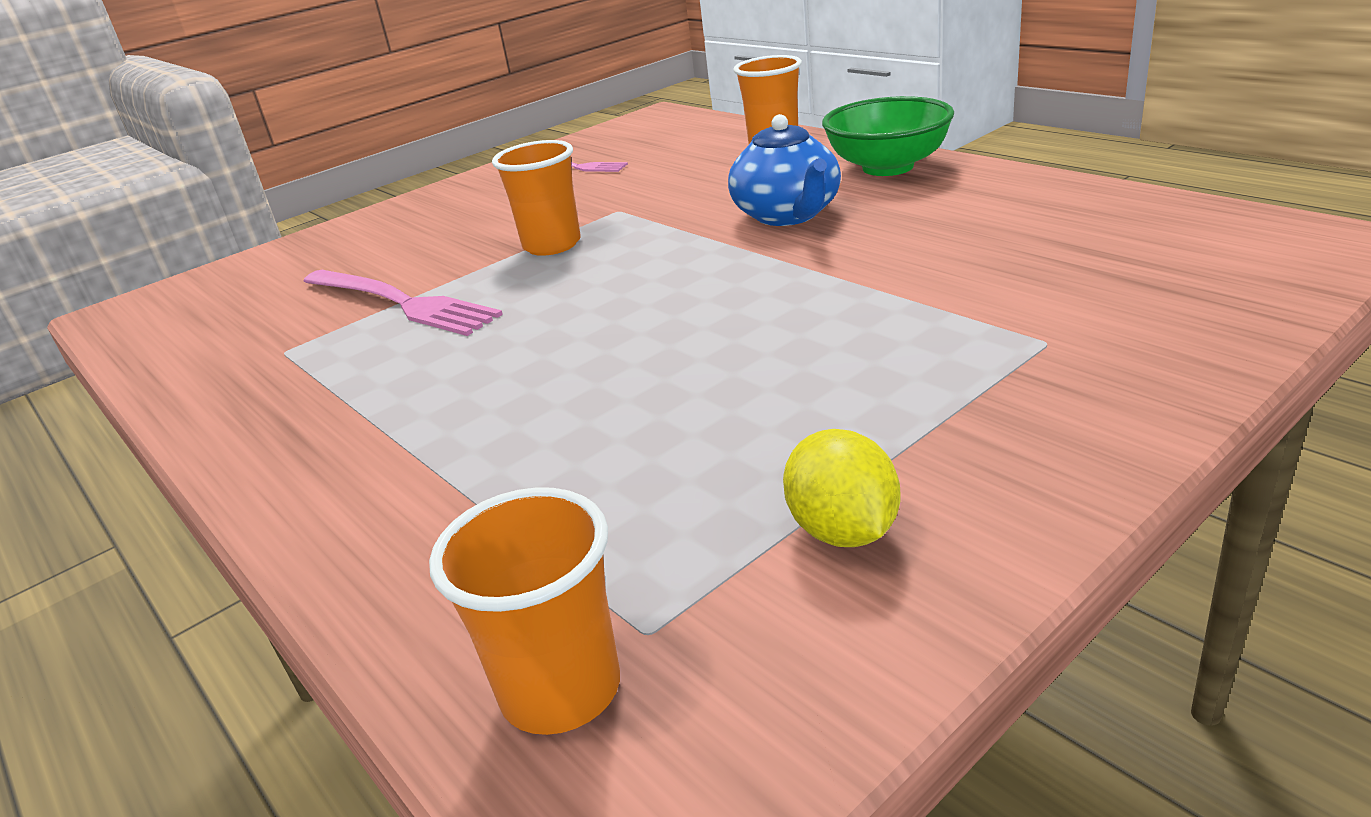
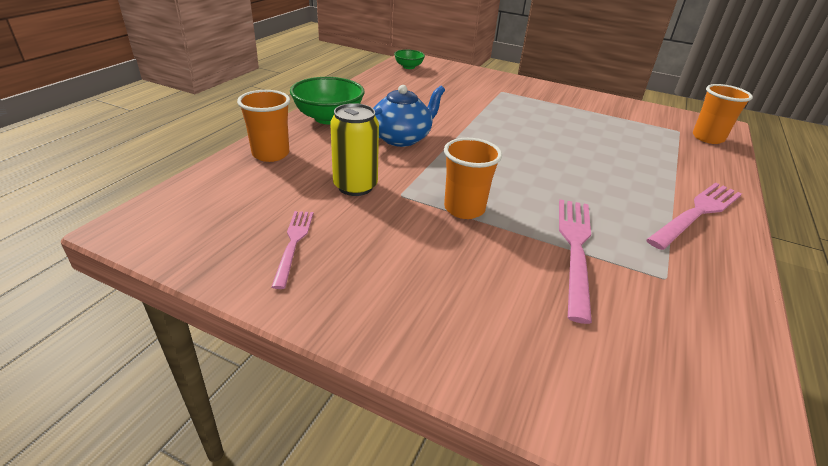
camera: 120 degrees left, 5 degrees up
(333, 446) = (697, 213): none -> pink fork
(658, 188) = (355, 186): none -> yellow can
(843, 531) = (617, 113): yellow lemon -> none
(1237, 232) = (408, 67): none -> green bowl

